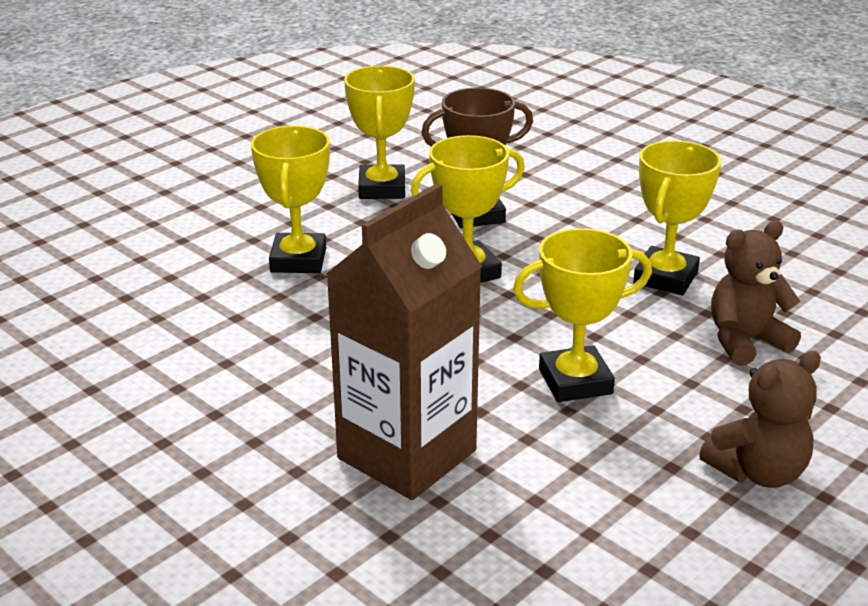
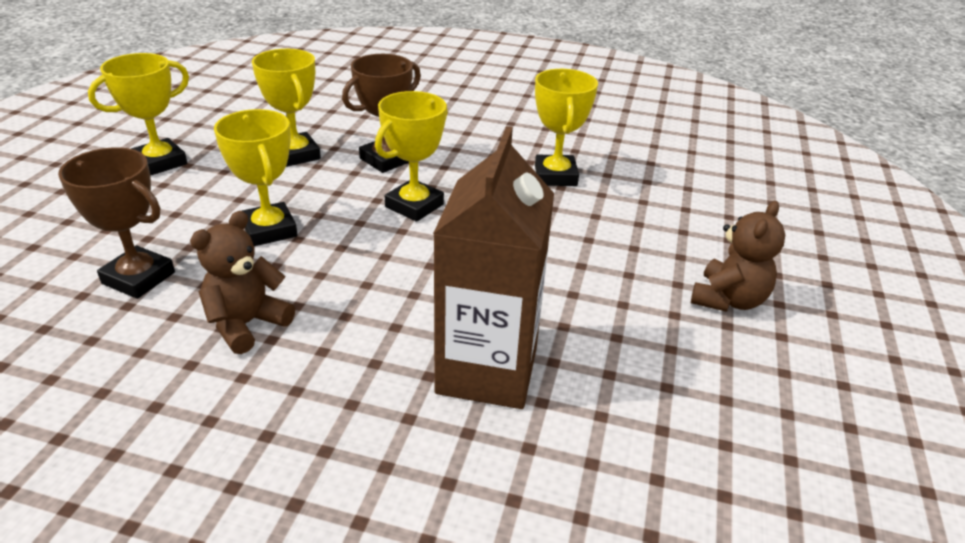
camera: 30 degrees left, 5 degrees up
(150, 275) = (138, 278): none -> brown trophy
(575, 381) = (560, 270): yellow trophy -> yellow trophy (160, 162)
(745, 341) = (642, 208): brown teddy bear -> brown teddy bear (246, 324)

